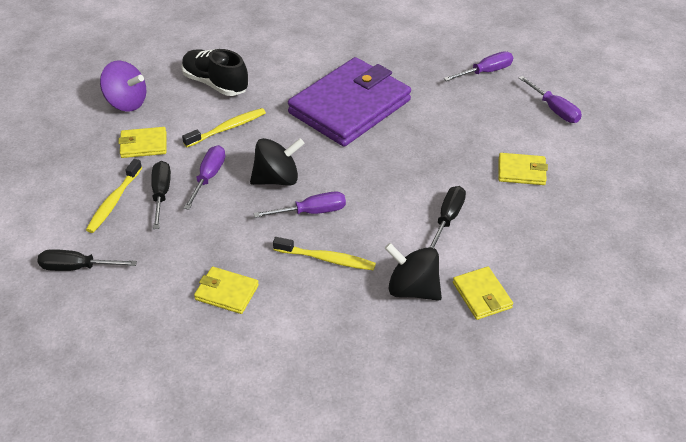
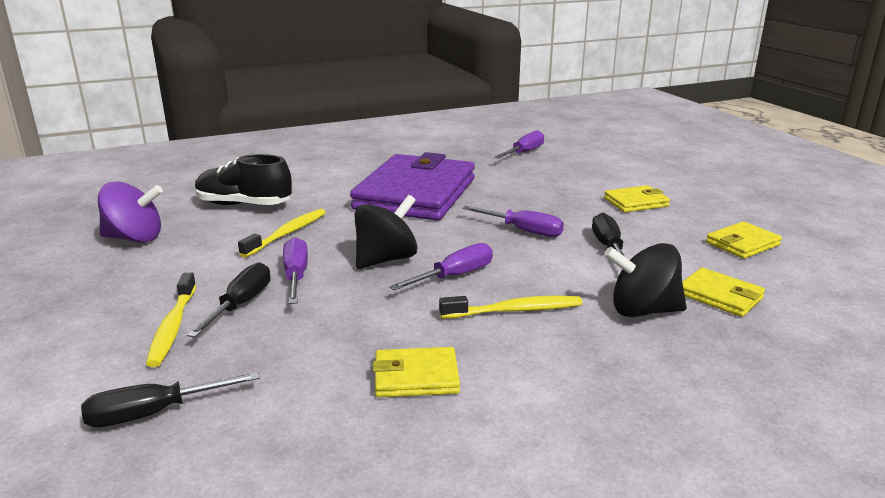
camera: 25 degrees left, 20 degrees down
(143, 145) = (183, 267): yellow wallet -> yellow wallet (742, 244)
(161, 194) = (241, 304): black screwdriver -> black screwdriver turned 45 degrees clockwise
(554, 109) = (612, 162): purple screwdriver -> purple screwdriver (523, 230)

